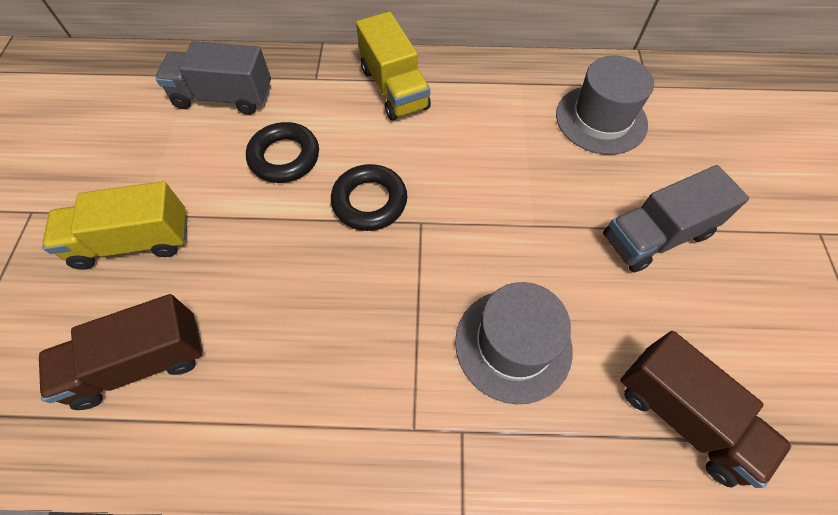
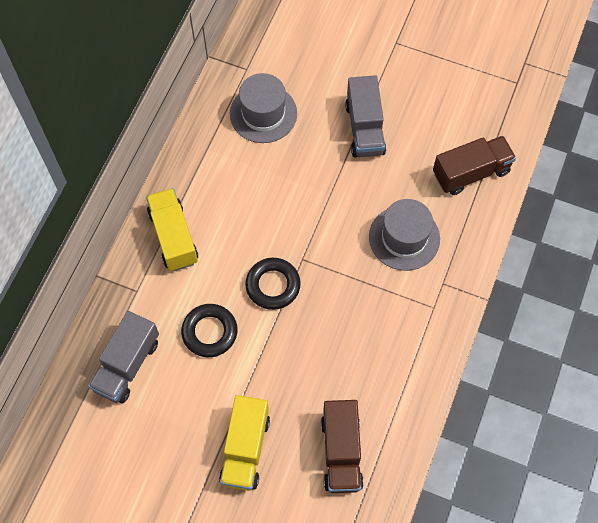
camera: 70 degrees left, 5 degrees up
(394, 88) = (173, 237): yellow truck -> yellow truck turned 105 degrees counterclockwise

